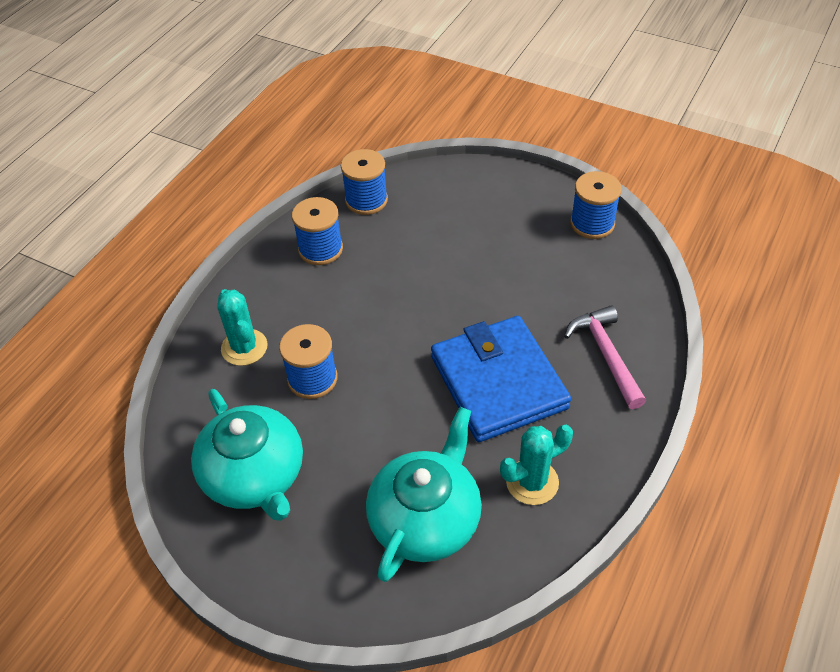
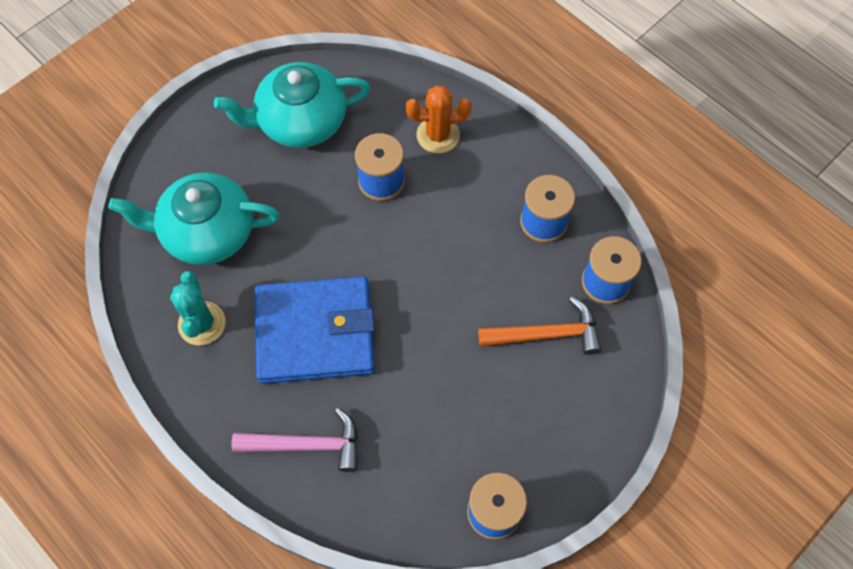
camera: 105 degrees right, 15 degrees up
(244, 347) = (438, 135): turquoise cactus -> orange cactus
(426, 518) = (207, 232): turquoise teapot -> turquoise teapot turned 135 degrees clockwise
(429, 225) = (546, 334): none -> orange hammer

